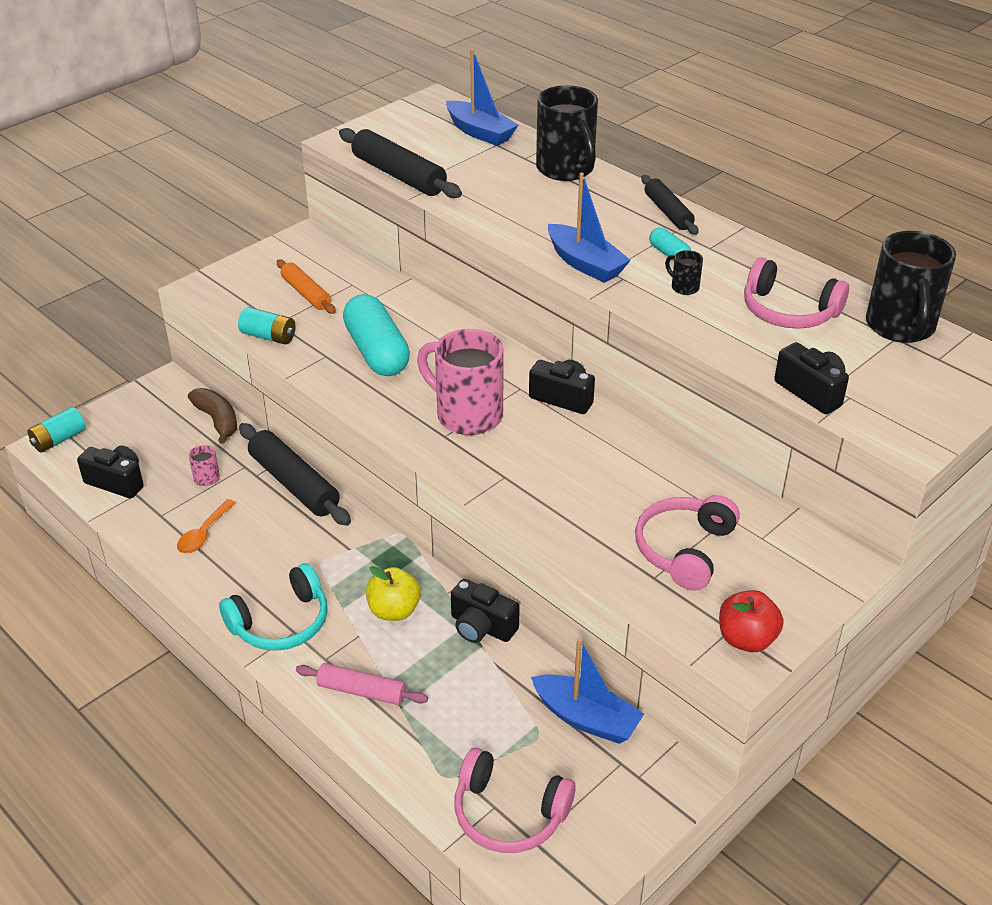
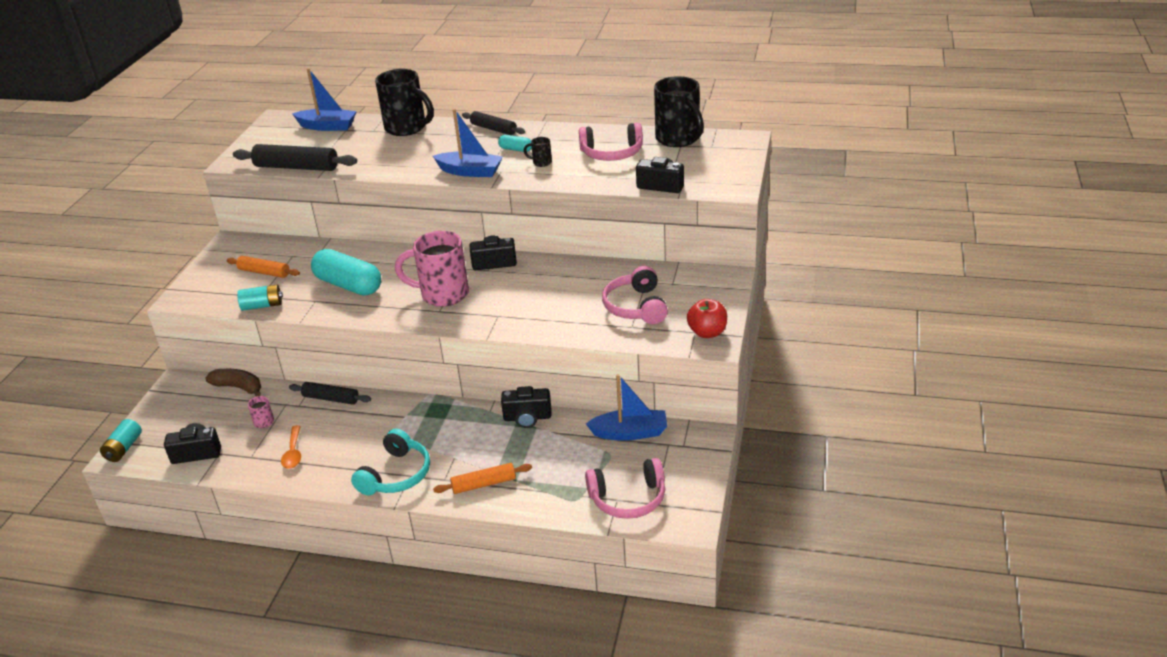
camera: 30 degrees left, 5 degrees down
(294, 484) = (331, 399): black rolling pin -> black rolling pin, size x0.63
(362, 691) = (484, 484): pink rolling pin -> orange rolling pin
(394, 610) = (464, 434): yellow apple -> none

